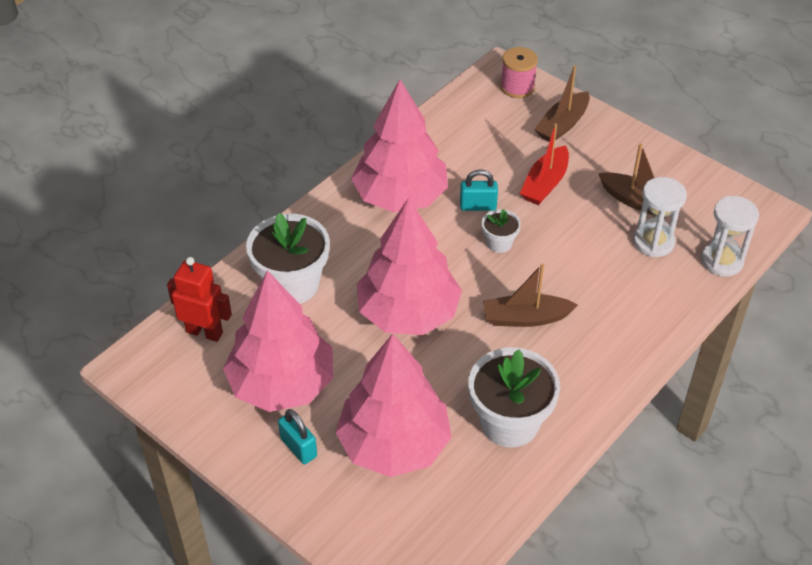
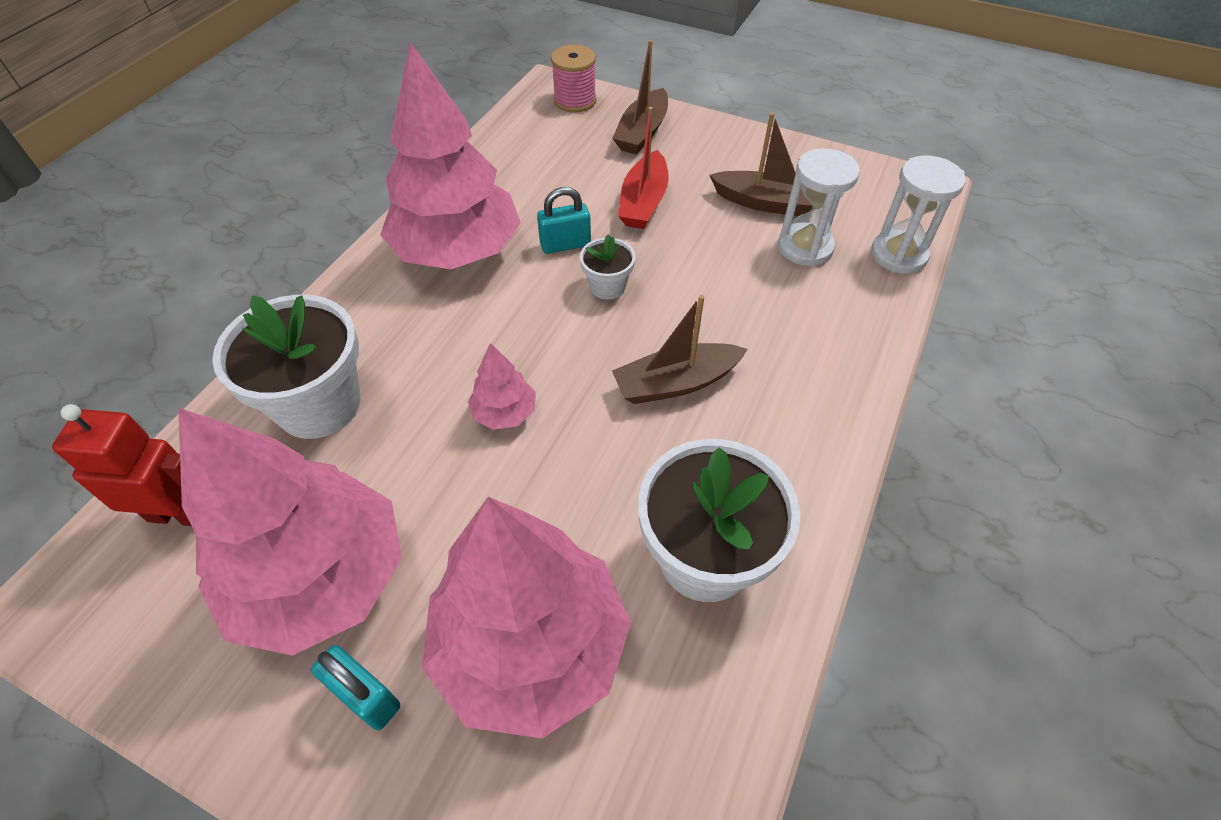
camera: 15 degrees left, 5 degrees up
(408, 313) = (504, 412): pink tree -> pink tree, size x0.42

